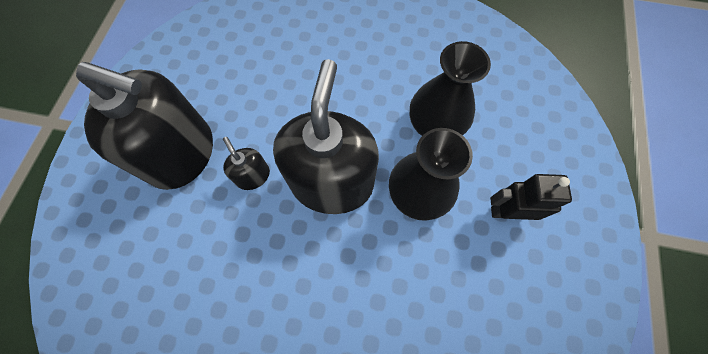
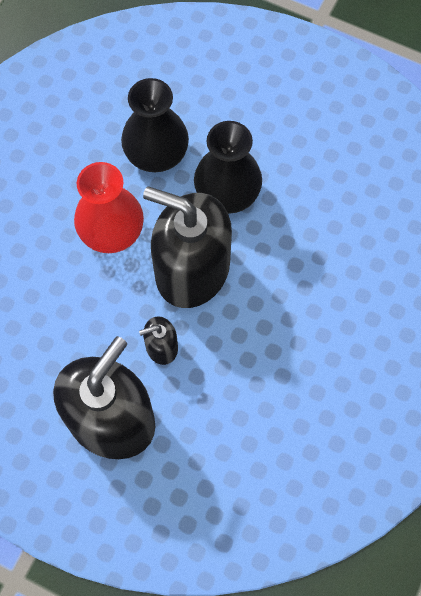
camera: 75 degrees left, 0 degrees up
(350, 109) = (111, 230): none -> red vase
(507, 212) = (267, 121): black robot -> none

